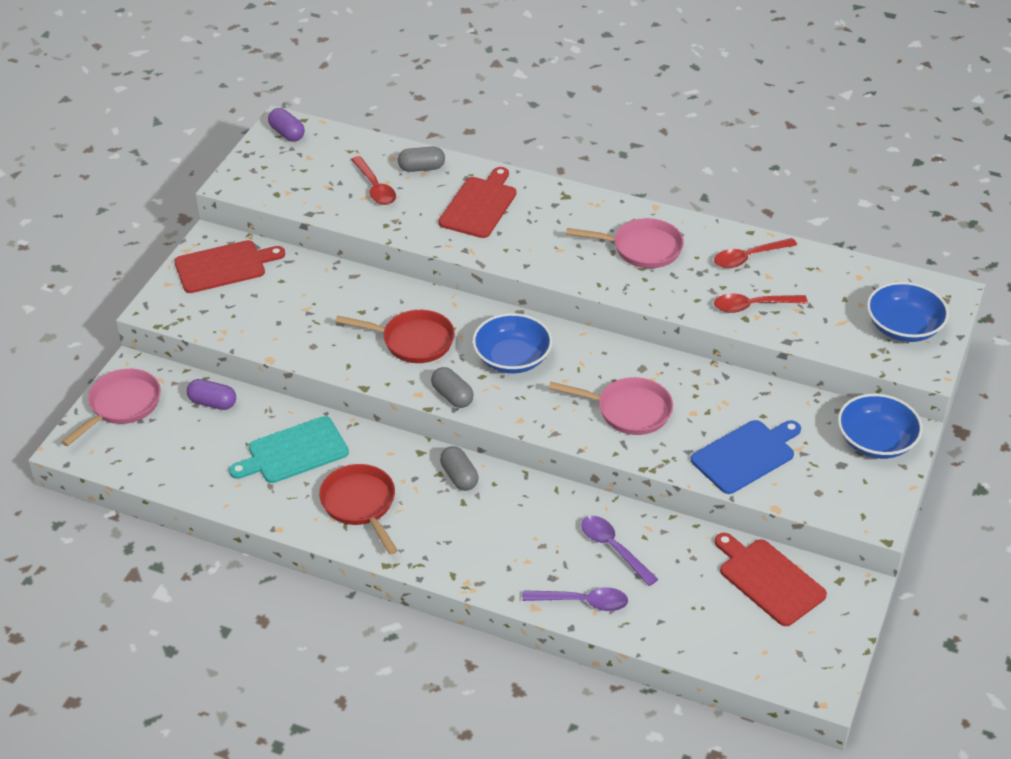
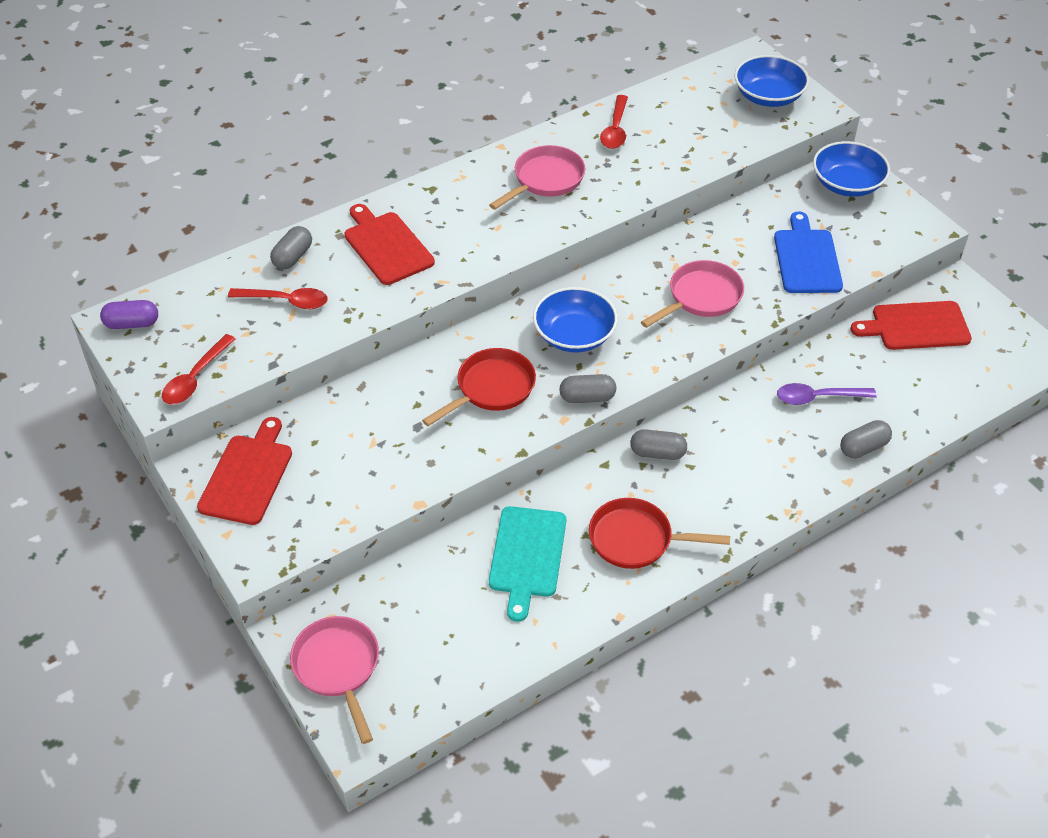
camera: 55 degrees left, 5 degrees up
(212, 403) = (403, 588): purple capsule -> none
(582, 602) = (863, 447): purple spoon -> grey capsule
(753, 306) = (674, 157): red spoon -> red spoon (195, 378)

